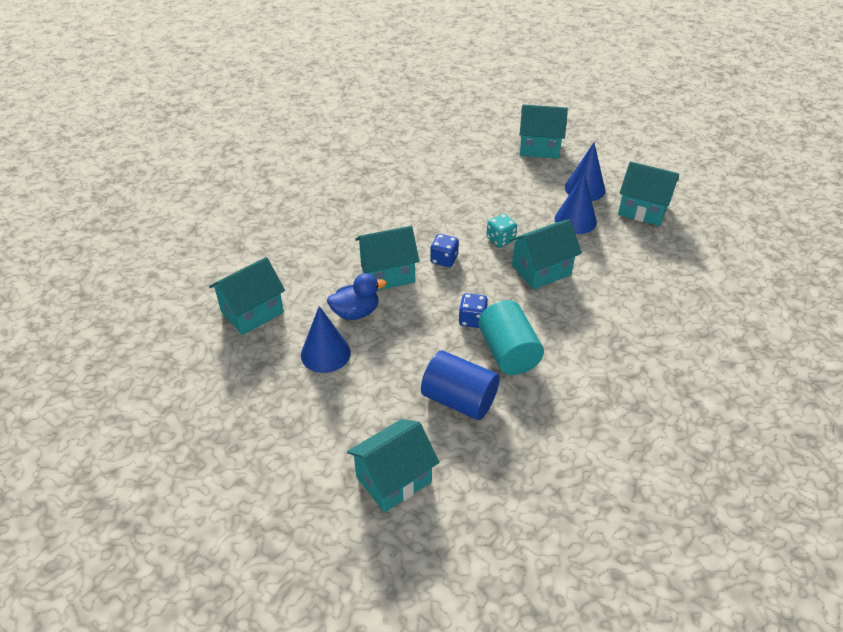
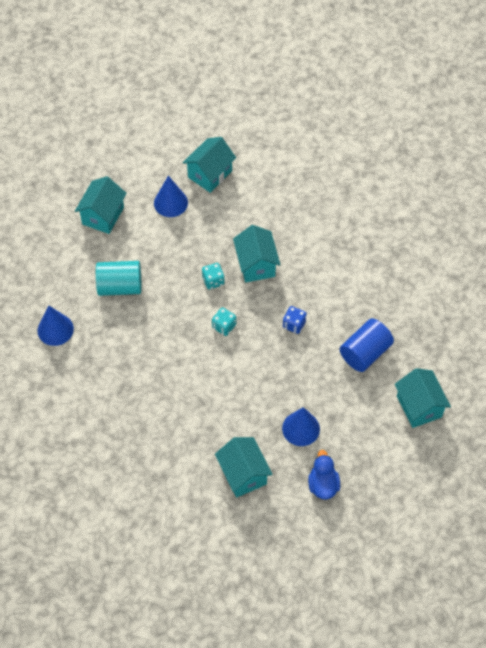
camera: 75 degrees left, 15 degrees up
(356, 312) = (264, 400): blue duck -> blue duck (323, 484)
(387, 274) = (228, 369): turquoise house -> none
(444, 259) = (224, 326): blue dice -> turquoise dice
(508, 352) = (331, 311): turquoise cylinder -> turquoise cylinder (120, 286)
(575, 220) = (207, 223): blue cone -> blue cone (55, 329)

